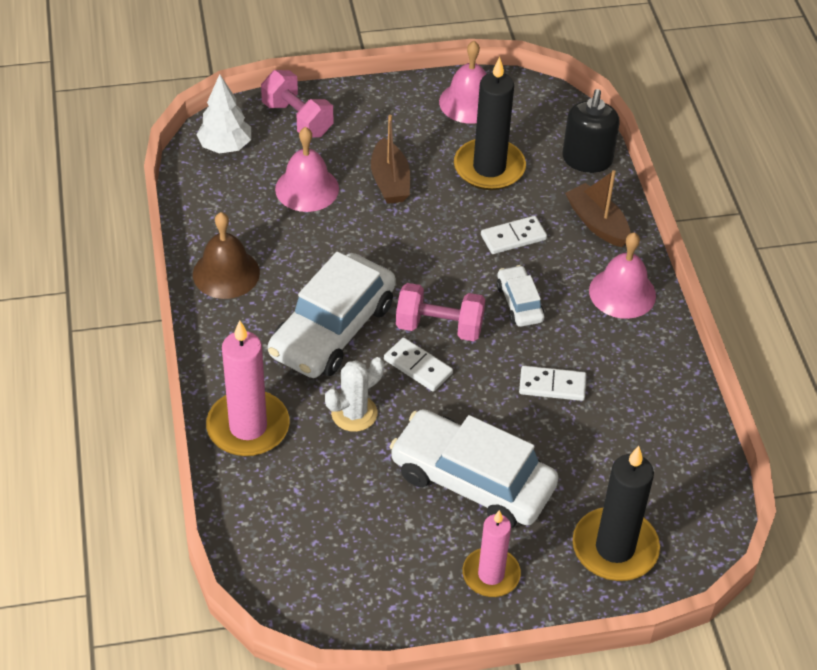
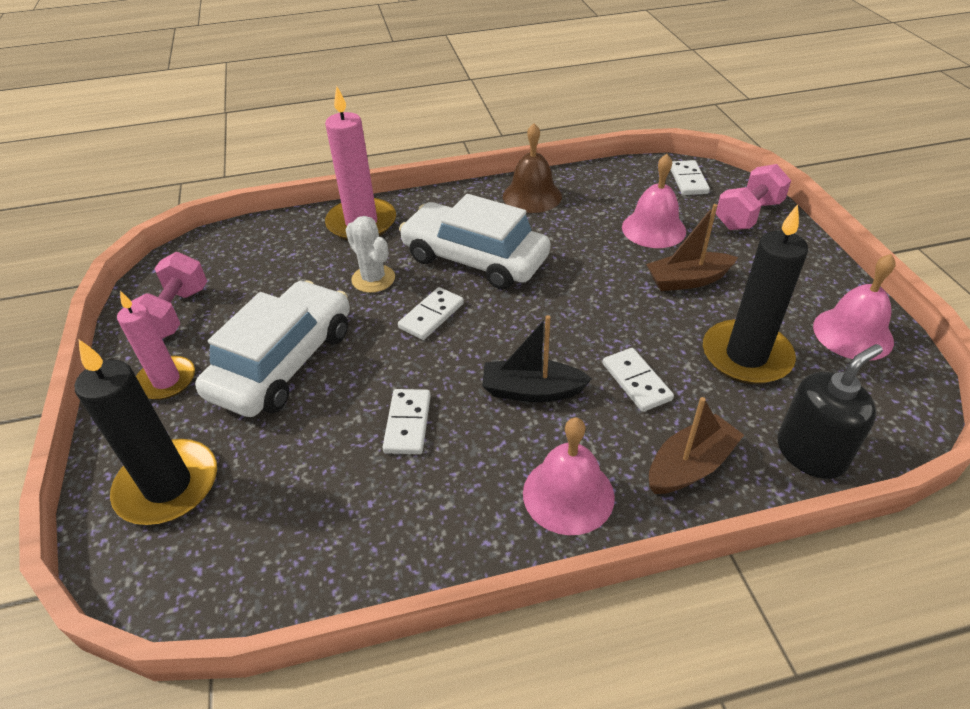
camera: 90 degrees right, 5 degrees down
(225, 146) = (688, 180): white tree -> white domino
(439, 327) = (486, 328): pink dumbbell -> pink dumbbell (175, 314)
(519, 303) = (531, 391): white car -> black boat
(587, 160) = (810, 453): black soap dispenser -> black soap dispenser turned 135 degrees clockwise

